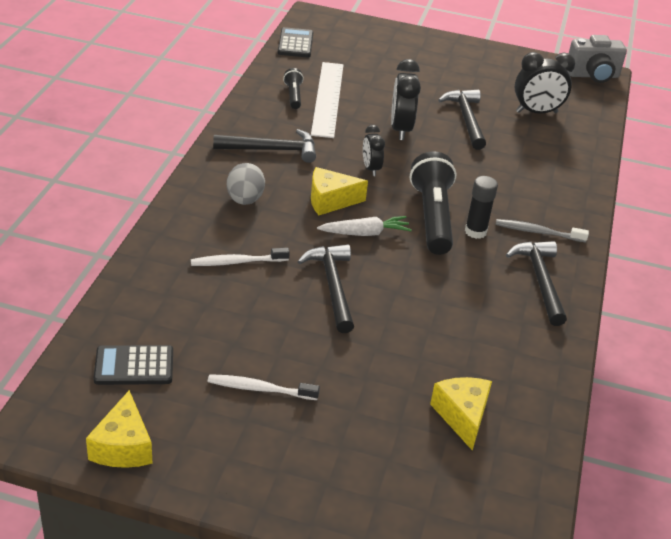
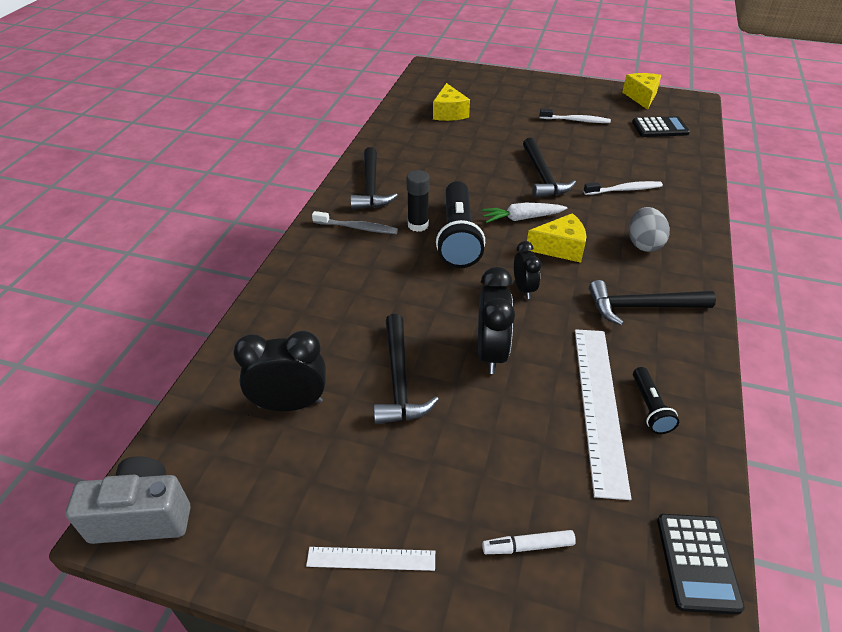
camera: 175 degrees left, 5 degrees up
(383, 54) = (528, 546): none -> white marker
(464, 55) = (371, 559): none -> white ruler

